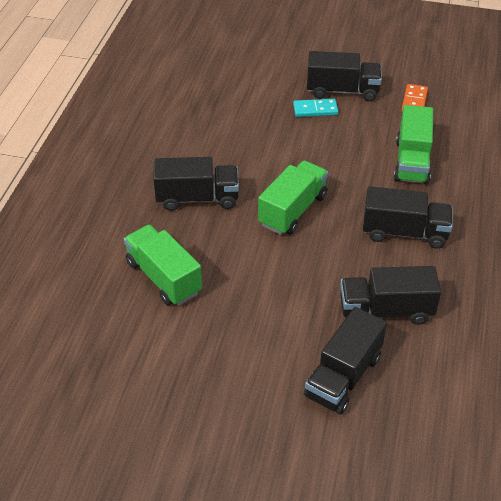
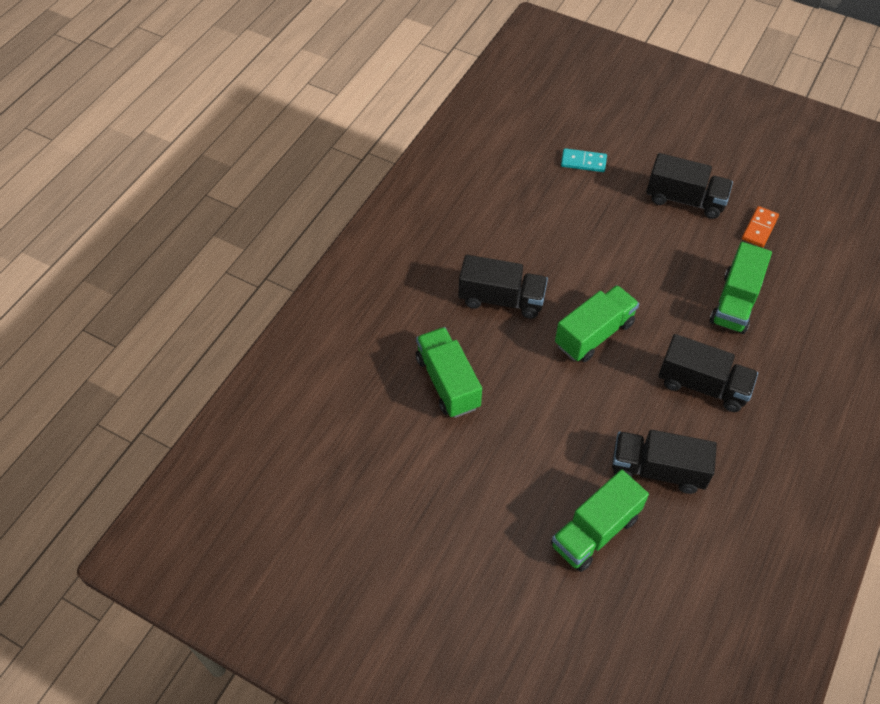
camera: 15 degrees right, 10 degrees up
(315, 110) = (649, 218): turquoise domino -> turquoise domino (583, 162)
(343, 376) = (595, 531): black truck -> green truck

